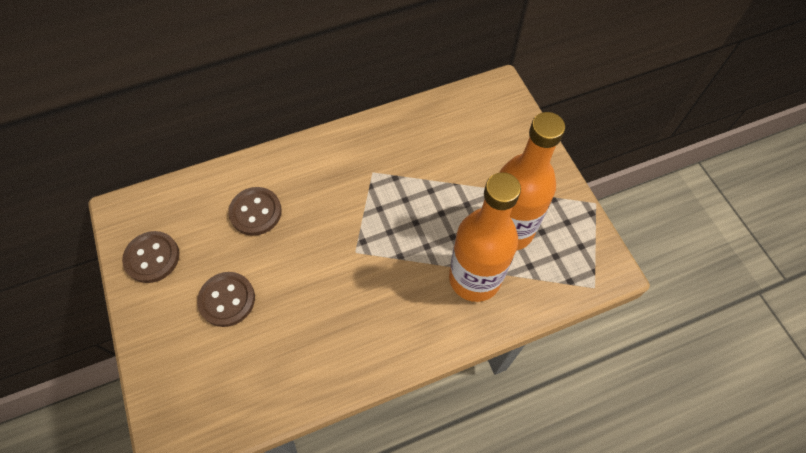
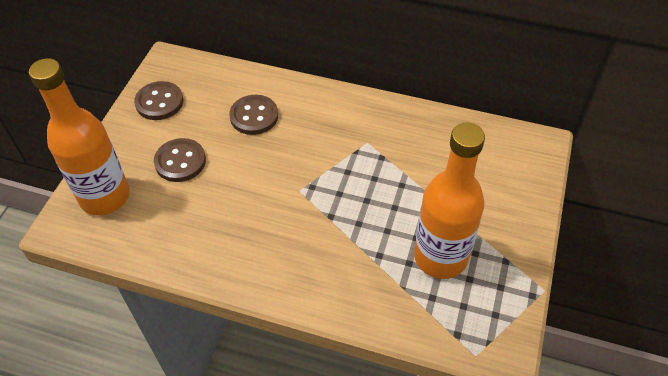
camera: 40 degrees right, 10 degrees down
(474, 278) = (375, 273): orange bottle -> orange bottle (105, 197)

